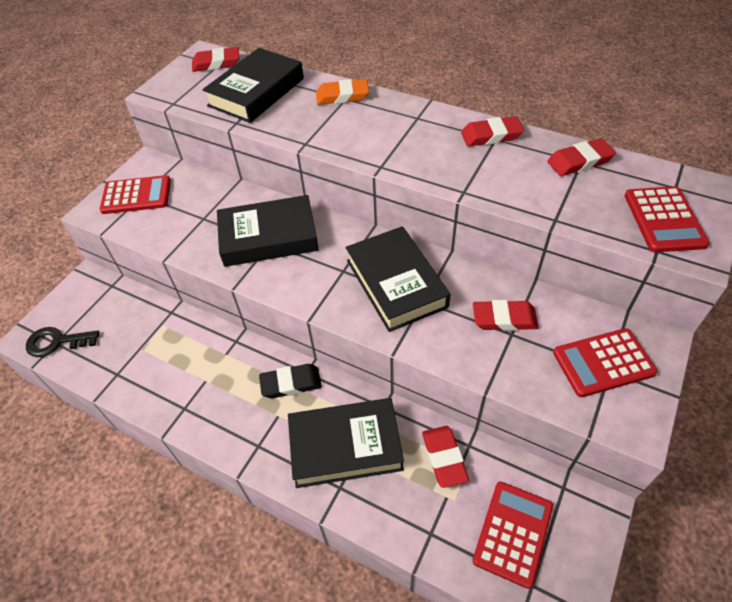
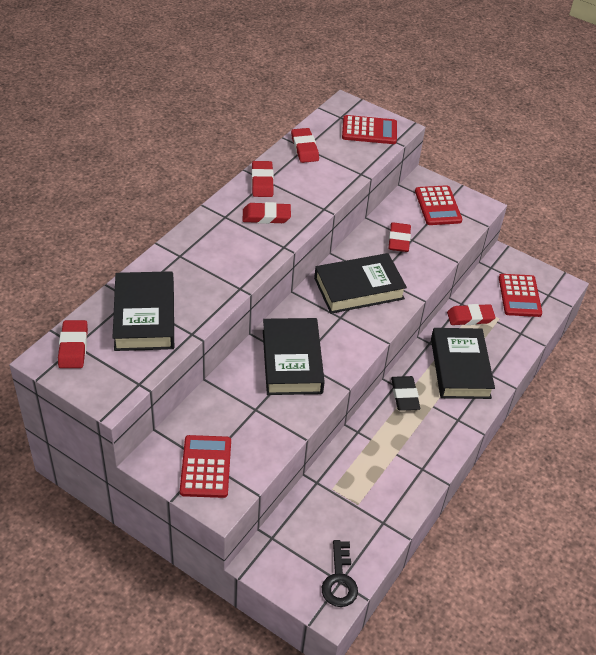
camera: 90 degrees left, 5 degrees down
(256, 92) = (144, 316): black book -> black book turned 45 degrees clockwise
(342, 96) = (175, 257): orange eraser -> none
(429, 146) = (266, 216): none -> red eraser
(513, 533) = (519, 296): red calculator -> red calculator turned 120 degrees counterclockwise

